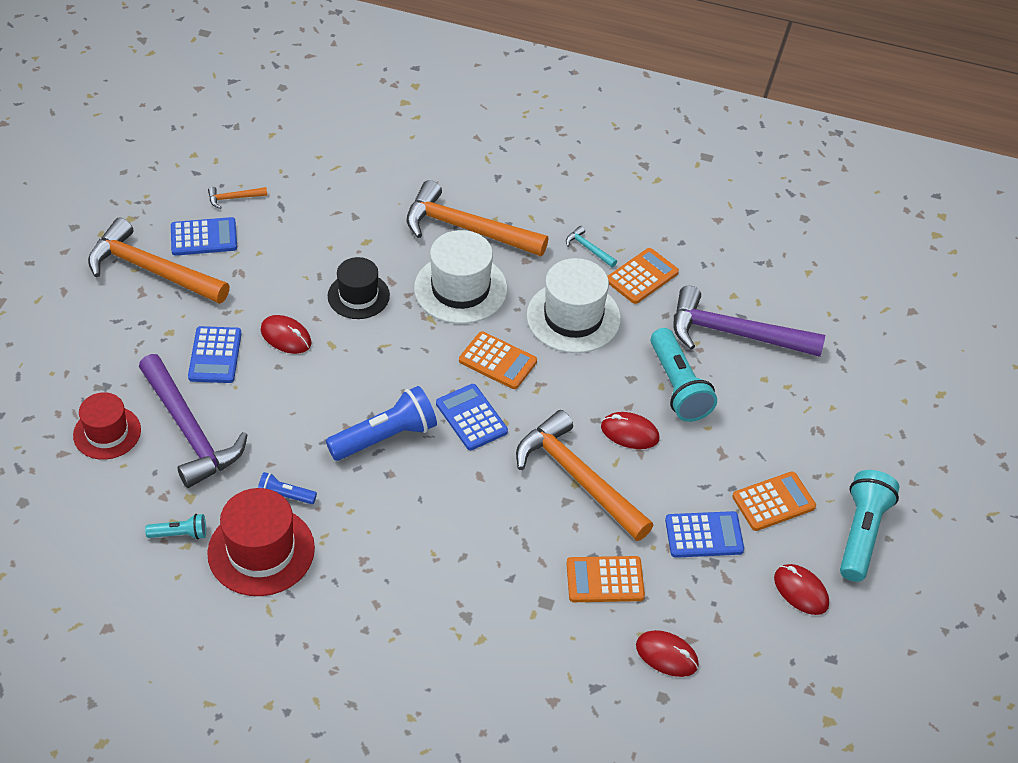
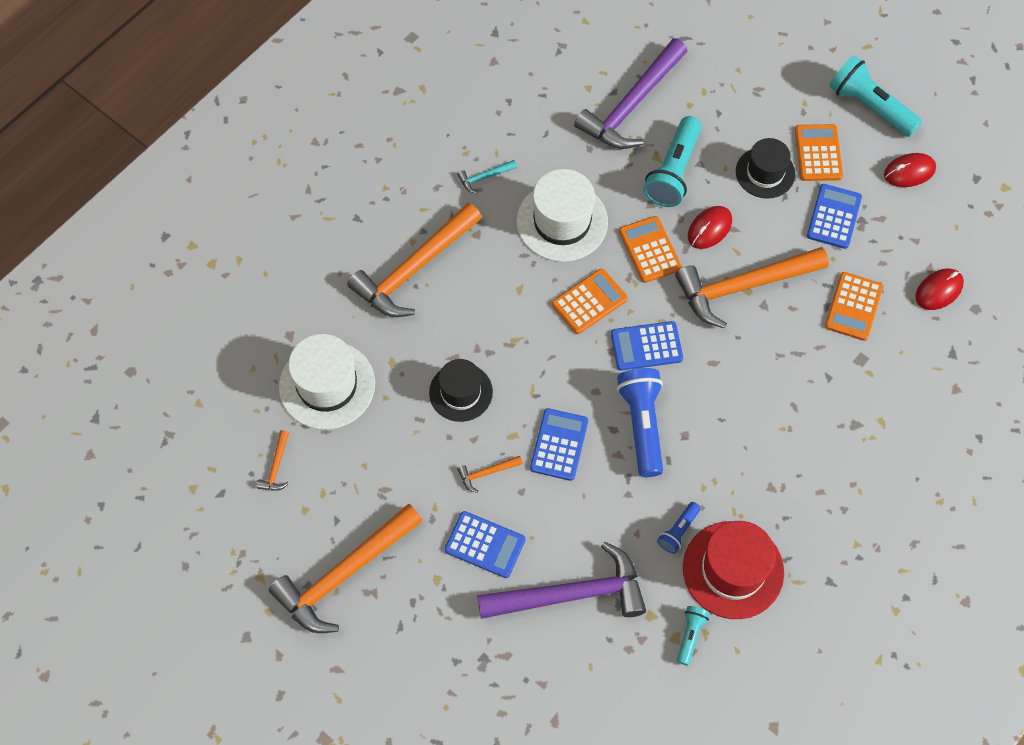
camera: 65 degrees left, 15 degrees up
(107, 432) = (544, 671): red hat -> none
(204, 237) = (320, 511): blue calculator -> blue calculator (559, 445)
(286, 337) = (487, 473): red mouse -> orange hammer
(460, 289) = (489, 301): white hat -> white hat (327, 385)
(642, 277) = (537, 148): orange calculator -> orange calculator (650, 250)
(678, 386) = (673, 172): turquoise flashlight -> turquoise flashlight turned 105 degrees clockwise
(722, 462) = (765, 173): none -> black hat

